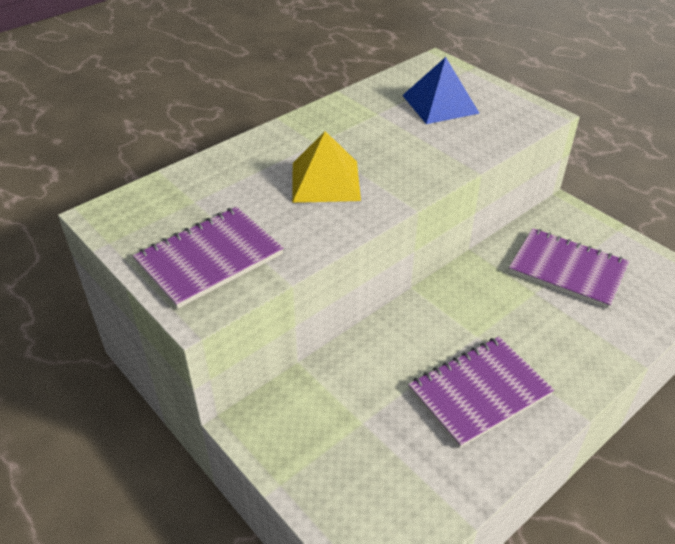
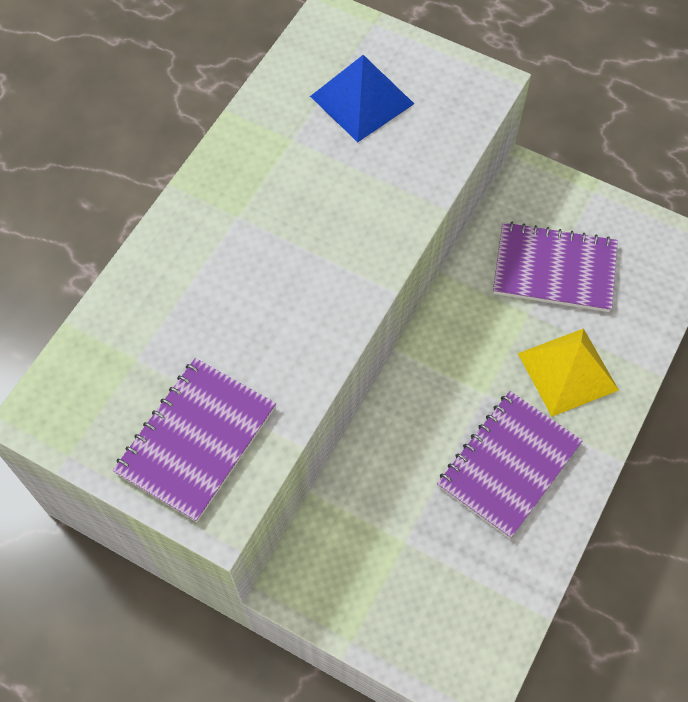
camera: 20 degrees left, 20 degrees up
(325, 181) = (275, 278): yellow pyramid -> yellow pyramid (567, 371)

